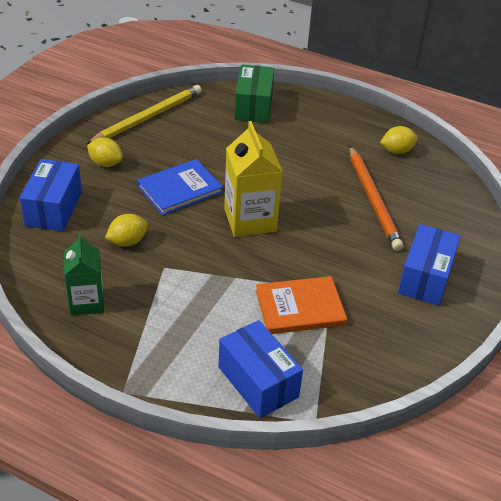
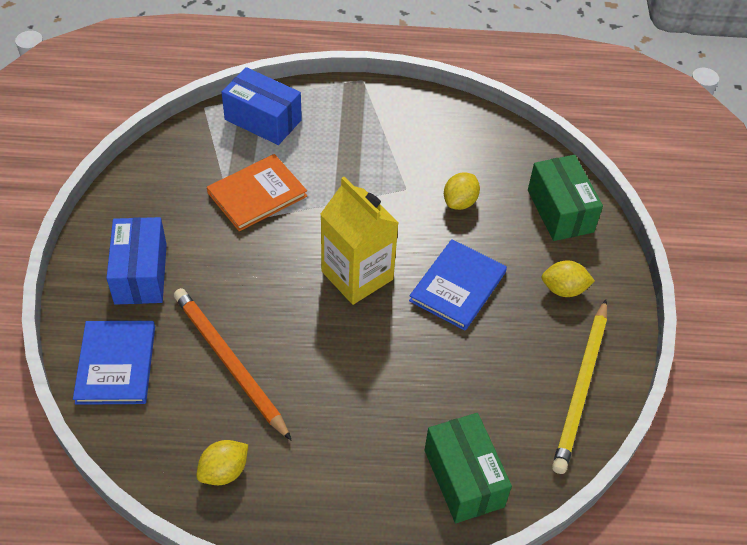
camera: 155 degrees right, 10 degrees up
(54, 208) = (560, 211): blue box -> green box
(86, 302) = (446, 133): green carton -> none
(457, 224) = (116, 364): none -> blue book

